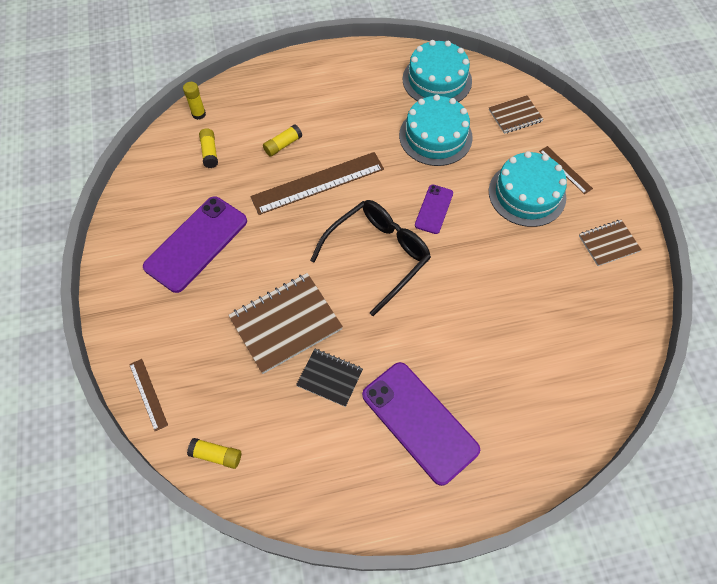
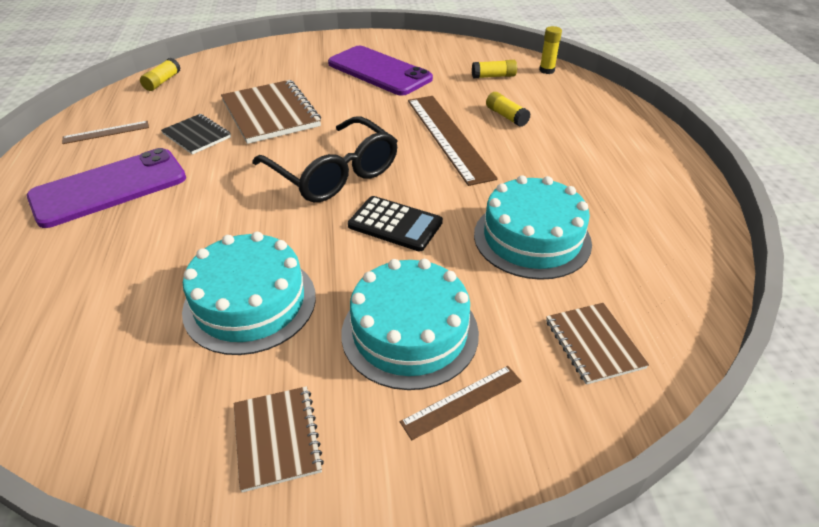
camera: 95 degrees right, 20 degrees down
(148, 394) = (236, 55): brown ruler -> brown ruler (106, 132)
(329, 378) = (197, 136): black notebook -> black notebook turned 75 degrees counterclockwise
(434, 209) = (395, 224): purple phone -> black calculator
(437, 80) = (657, 251): turquoise cake -> turquoise cake (250, 303)

